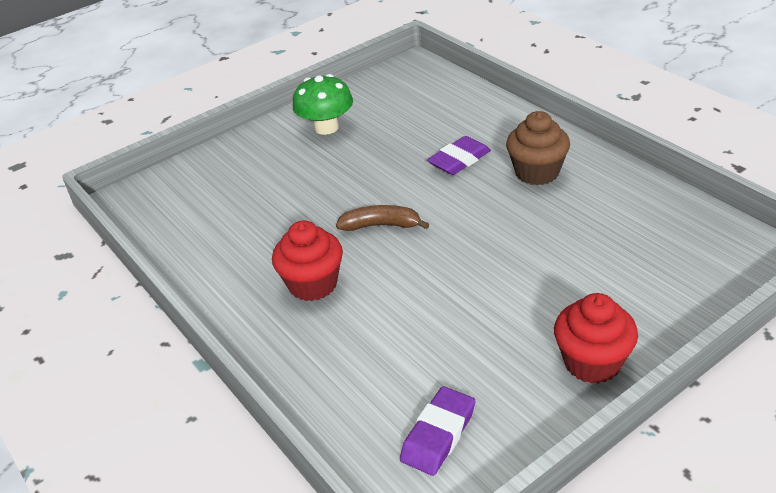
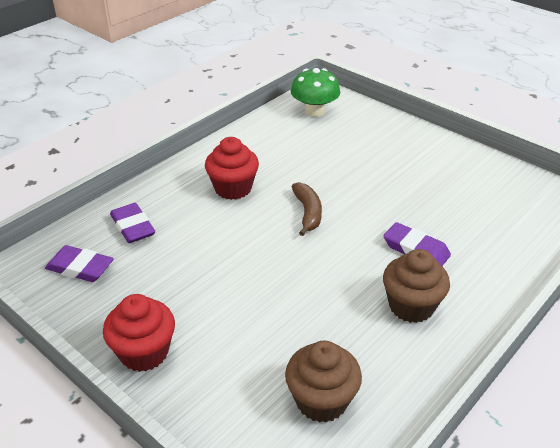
camera: 75 degrees right, 0 degrees up
(326, 127) = (440, 164): green mushroom -> green mushroom (314, 111)
(364, 382) = (133, 227): none -> purple eraser
(652, 236) = (321, 400): none -> brown cupcake

